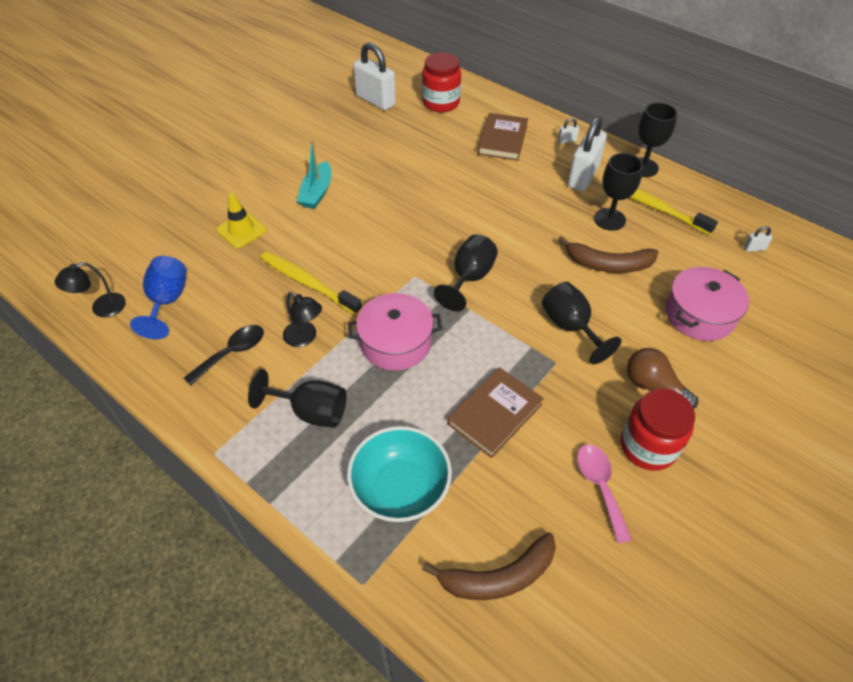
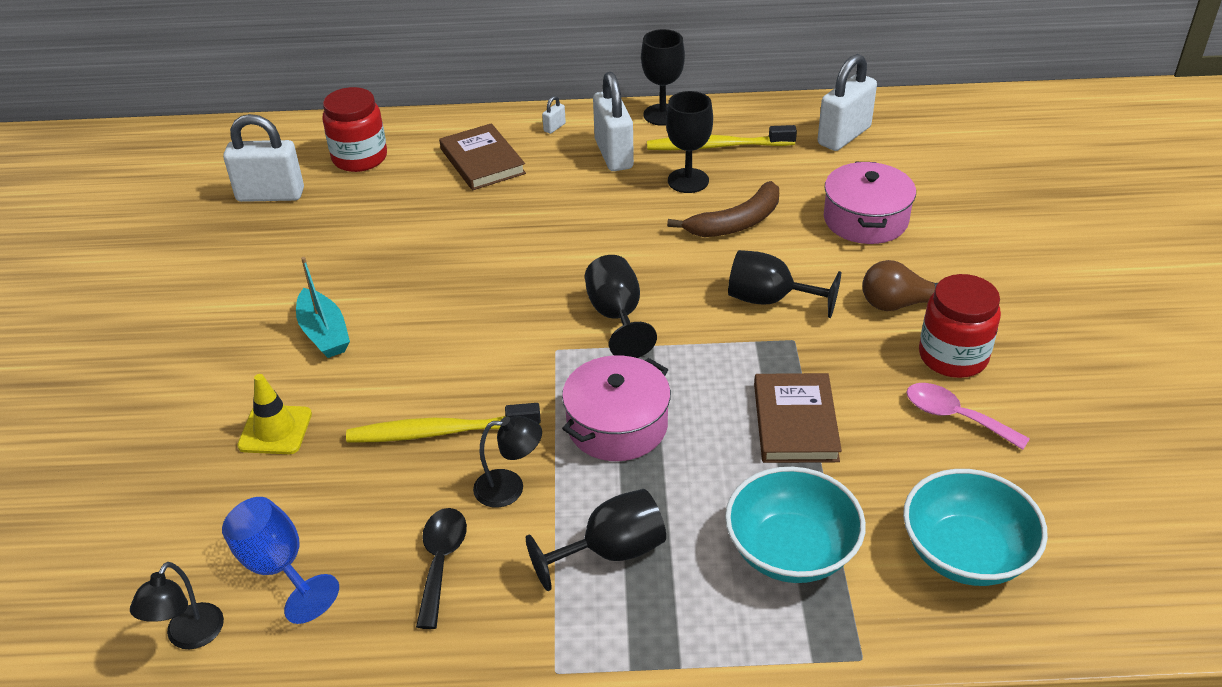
camera: 40 degrees left, 10 degrees down
(498, 577) = (965, 553): brown banana -> turquoise bowl
(754, 248) = (844, 136): white padlock -> white padlock, size x2.47

